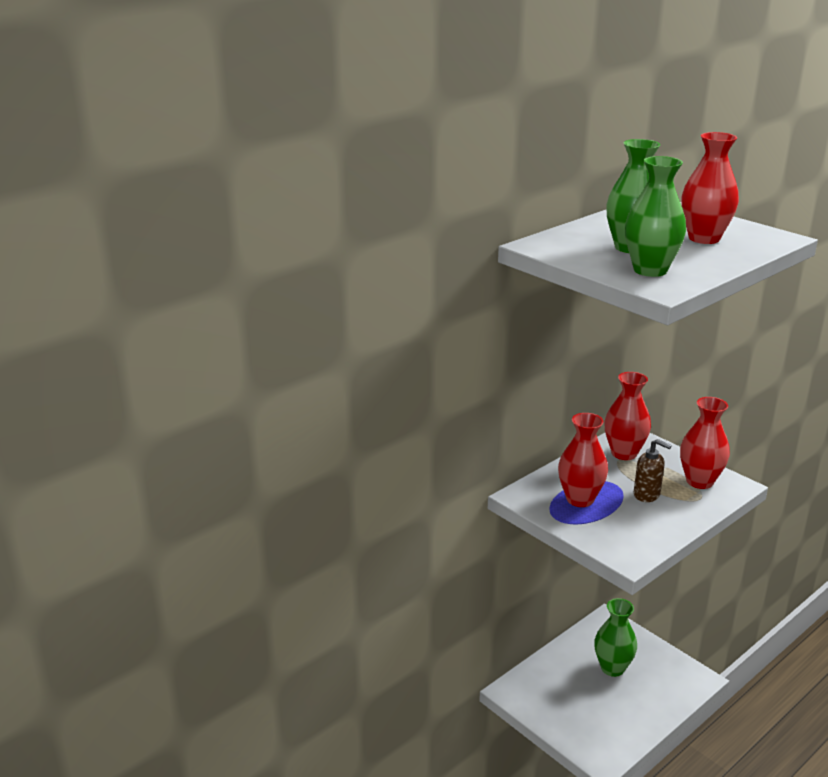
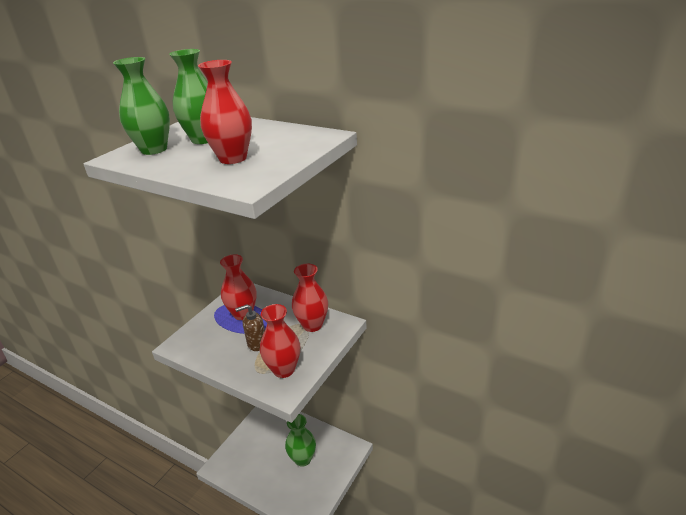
camera: 75 degrees right, 5 degrees up
(647, 495) = (256, 343): brown soap dispenser -> brown soap dispenser turned 60 degrees clockwise

